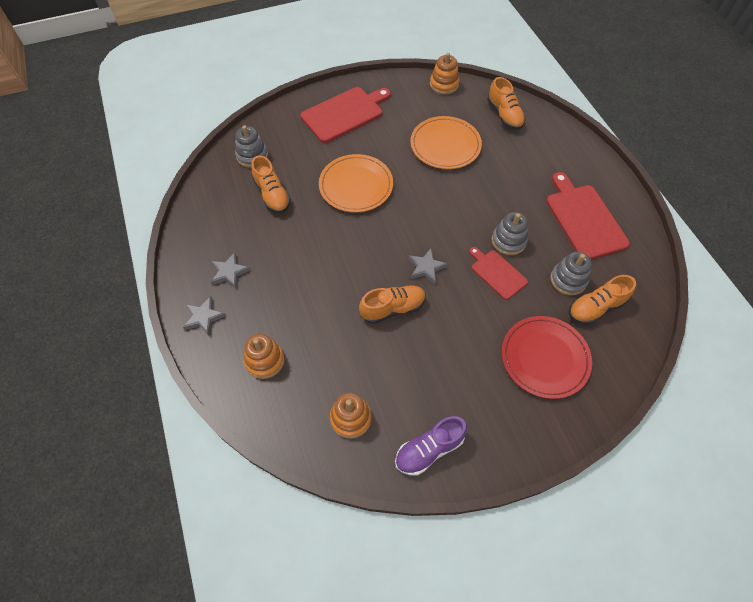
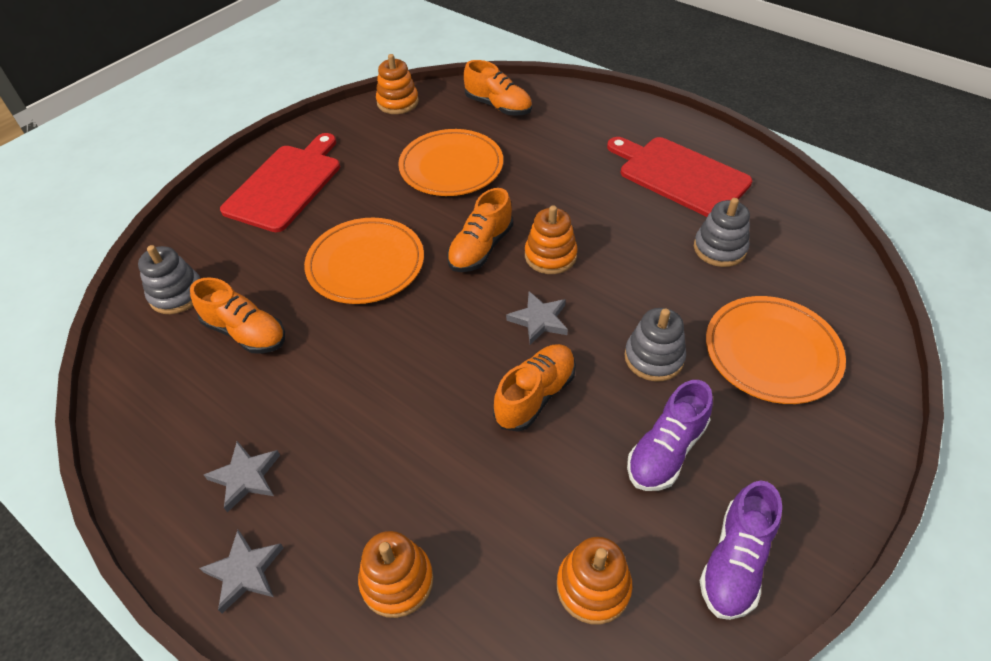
camera: 30 degrees left, 10 degrees down
(439, 376) = (666, 450): none -> purple shoe
(461, 232) = (550, 256): none -> orange stacking toy
(497, 273) = (632, 282): red cutting board -> none
(508, 241) = (615, 238): grey stacking toy -> grey stacking toy (654, 358)
(544, 358) = (771, 352): red plate -> orange plate
(596, 307) = (775, 264): orange shoe -> orange shoe (481, 248)

